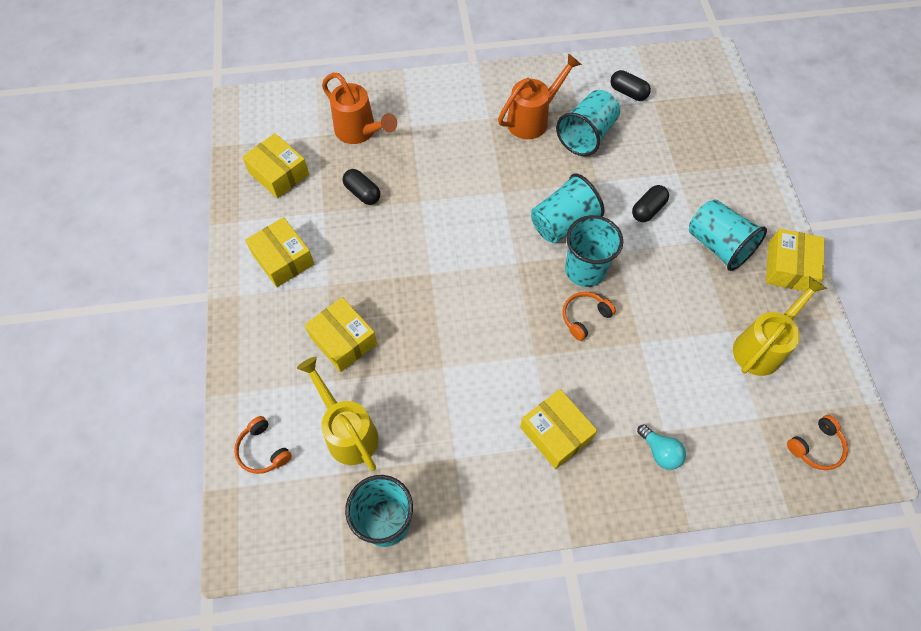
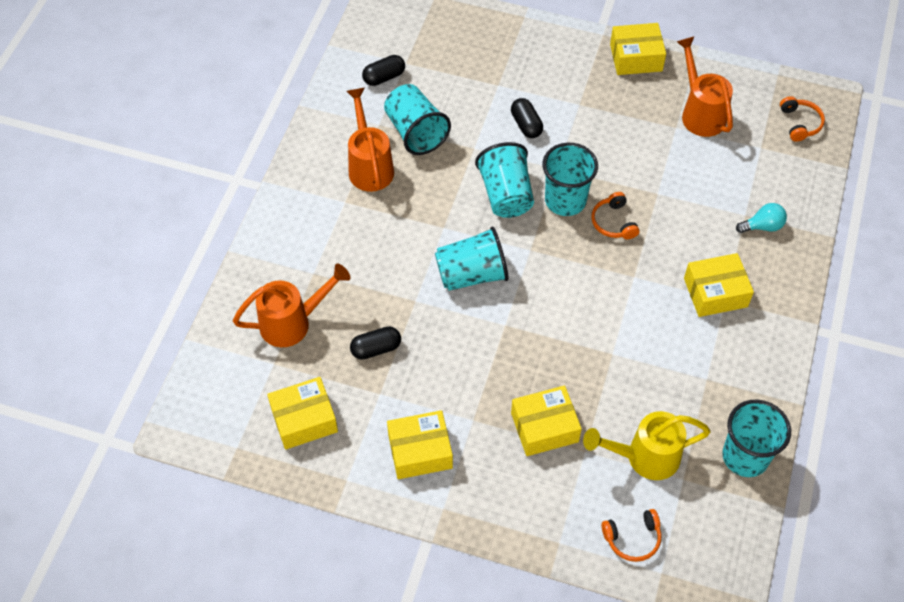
camera: 65 degrees left, 5 degrees down
(718, 245) = (590, 94): turquoise cup -> turquoise cup (472, 274)
(762, 347) = (700, 113): yellow watering can -> orange watering can
(789, 267) = (636, 57): yellow box -> yellow box turned 45 degrees counterclockwise

